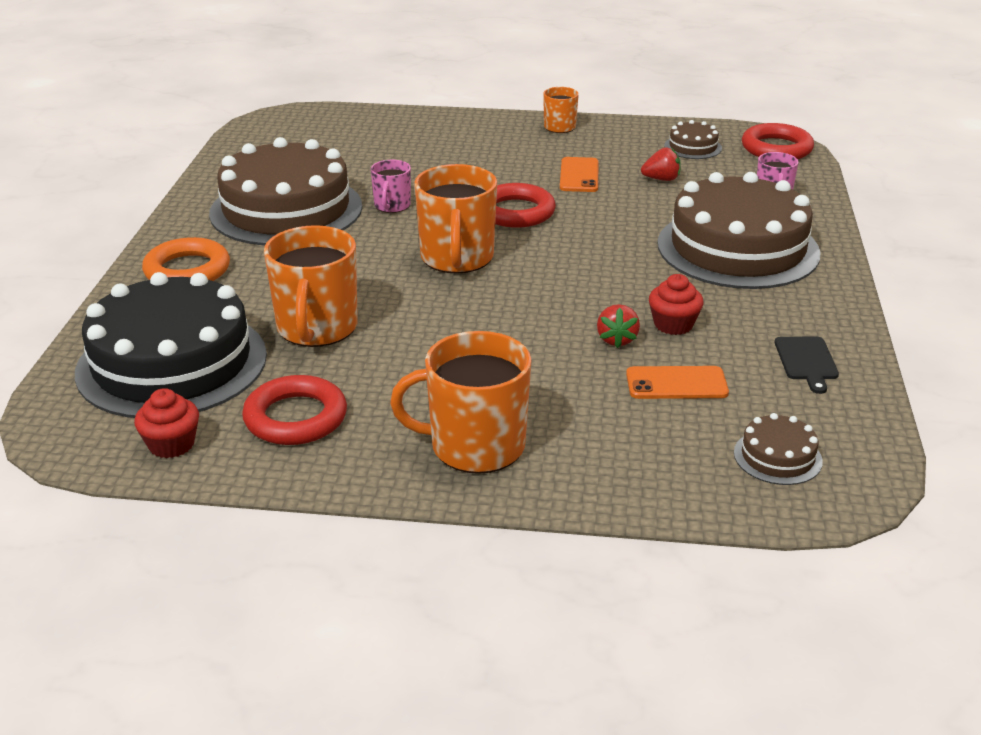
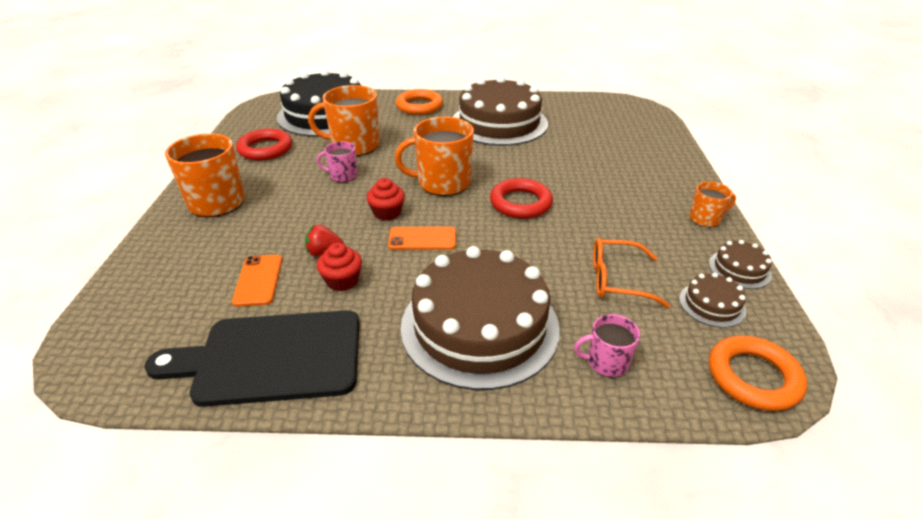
camera: 85 degrees right, 5 degrees up
(171, 444) = (254, 124): red cupcake -> red cupcake (387, 213)
(392, 206) = (515, 155): pink mug -> pink mug (343, 175)
(579, 175) = (603, 231): orange phone -> orange phone (422, 239)
(661, 179) = (617, 280): red strawberry -> orange glasses
(776, 148) = (753, 377): red ring -> orange ring
(777, 457) = (146, 328): brown cake -> brown cake (739, 269)
(806, 361) = (271, 358): black cutting board -> black cutting board, size x2.37

